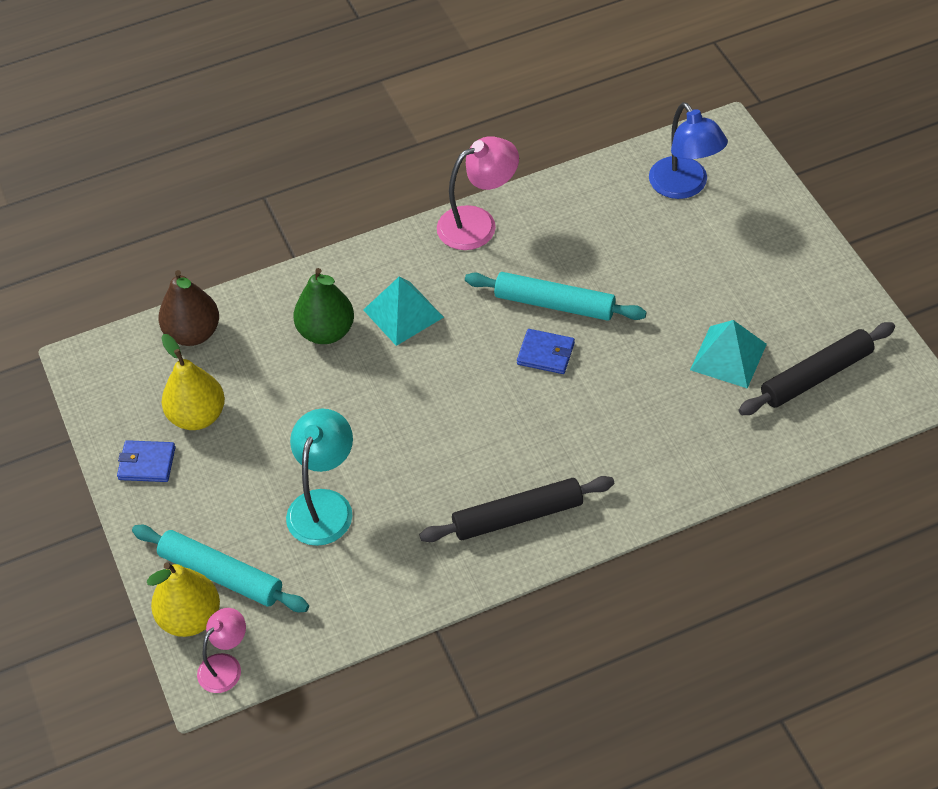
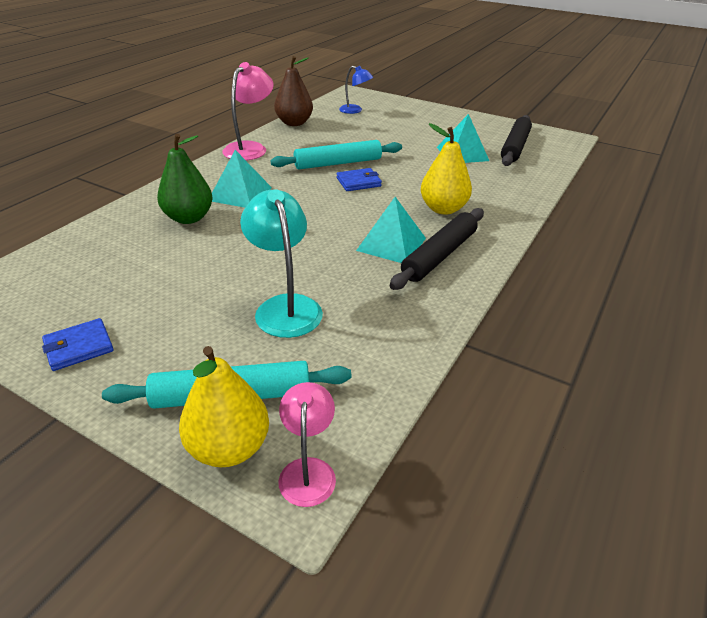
camera: 40 degrees left, 15 degrees down
(193, 333) = (66, 253): brown pear -> brown pear (294, 123)
(197, 416) = (111, 297): yellow pear -> yellow pear (443, 209)
(487, 475) = (391, 244): none -> turquoise pyramid
(684, 187) = (355, 110): blue lamp -> blue lamp, size x0.63

